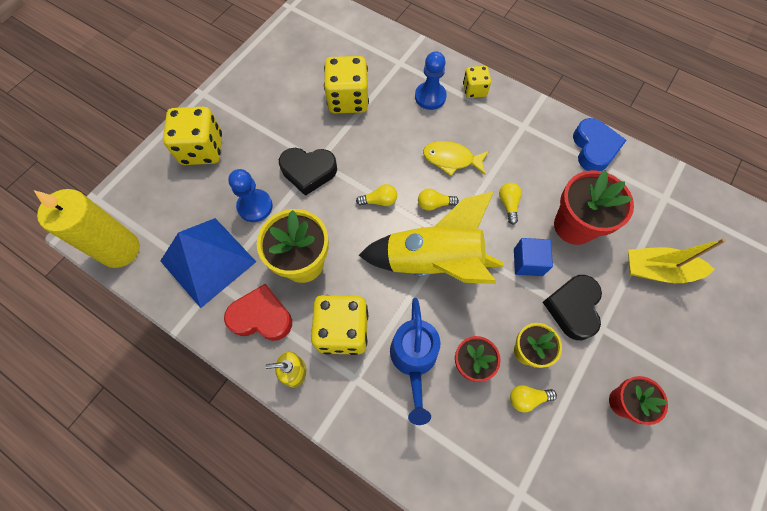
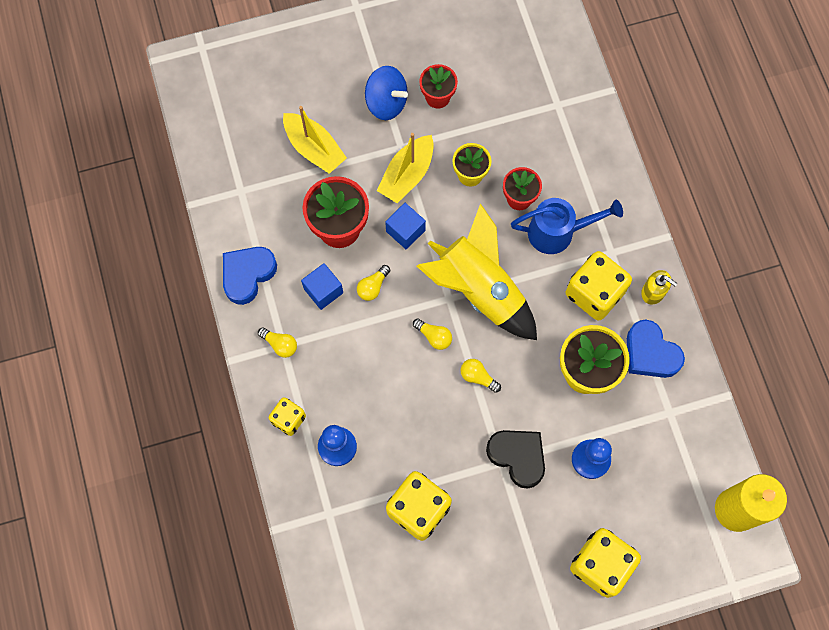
camera: 140 degrees left, 5 degrees up
(208, 261) = (665, 437): blue pyramid -> none
(261, 317) = (650, 353): red heart -> blue heart
(413, 360) = (558, 232): blue watering can -> blue watering can turned 45 degrees clockwise
(451, 159) = (380, 365): yellow fish -> none
(527, 398) = (500, 148): yellow light bulb -> yellow light bulb (280, 344)
(537, 176) = (323, 291): none -> blue cube
(572, 308) = (407, 175): black heart -> yellow boat
(654, 358) = (386, 102): none -> blue spinning top

